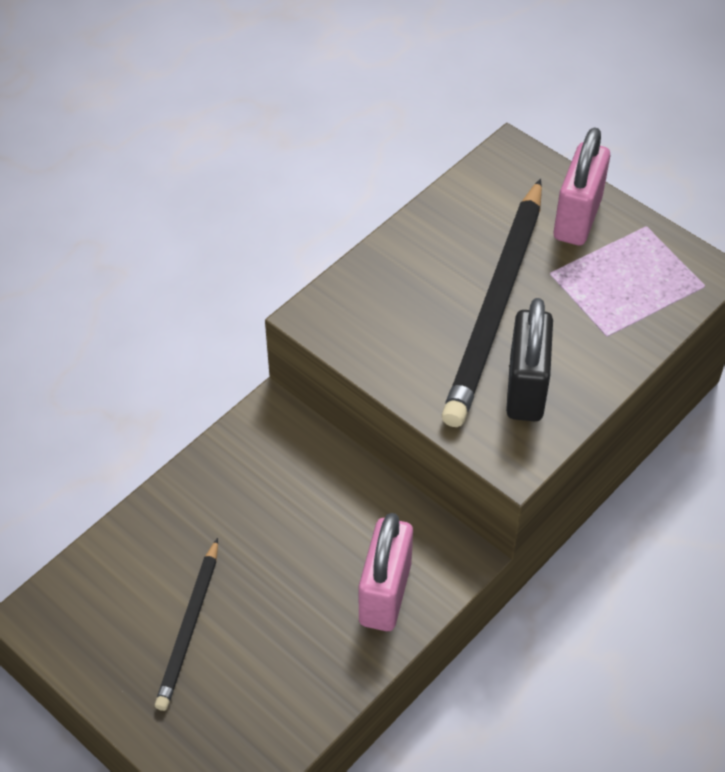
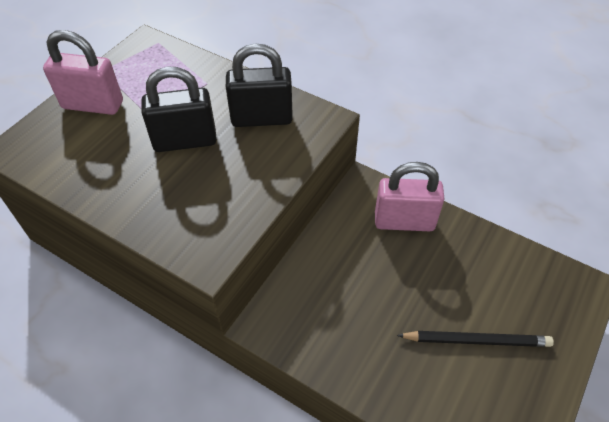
camera: 100 degrees left, 0 degrees up
(496, 306) = (185, 141): black pencil -> black padlock

